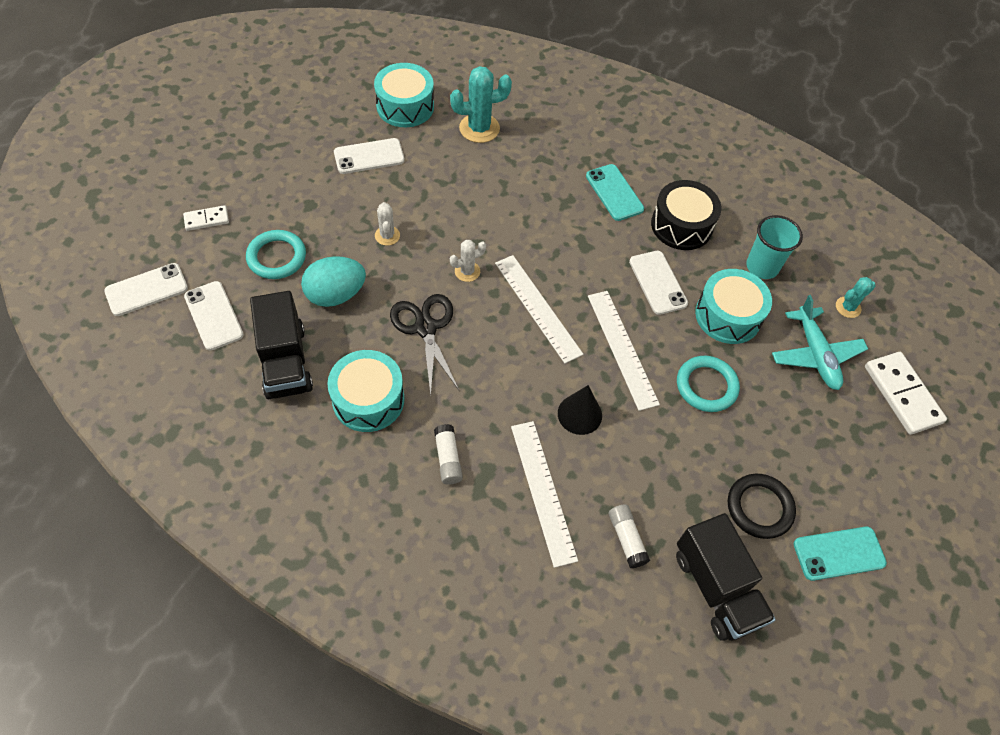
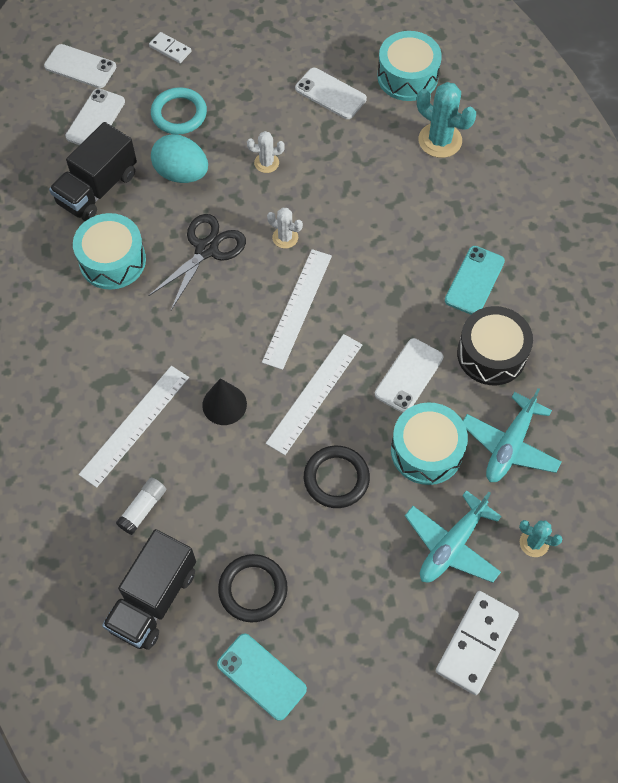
camera: 55 degrees right, 5 degrees up
(387, 236) = (266, 163): white cactus -> white cactus turned 45 degrees clockwise
(448, 459) = (108, 345): white glue stick -> none
(706, 386) = (336, 478): turquoise ring -> black ring
(762, 267) = (510, 445): turquoise cup -> turquoise plane

